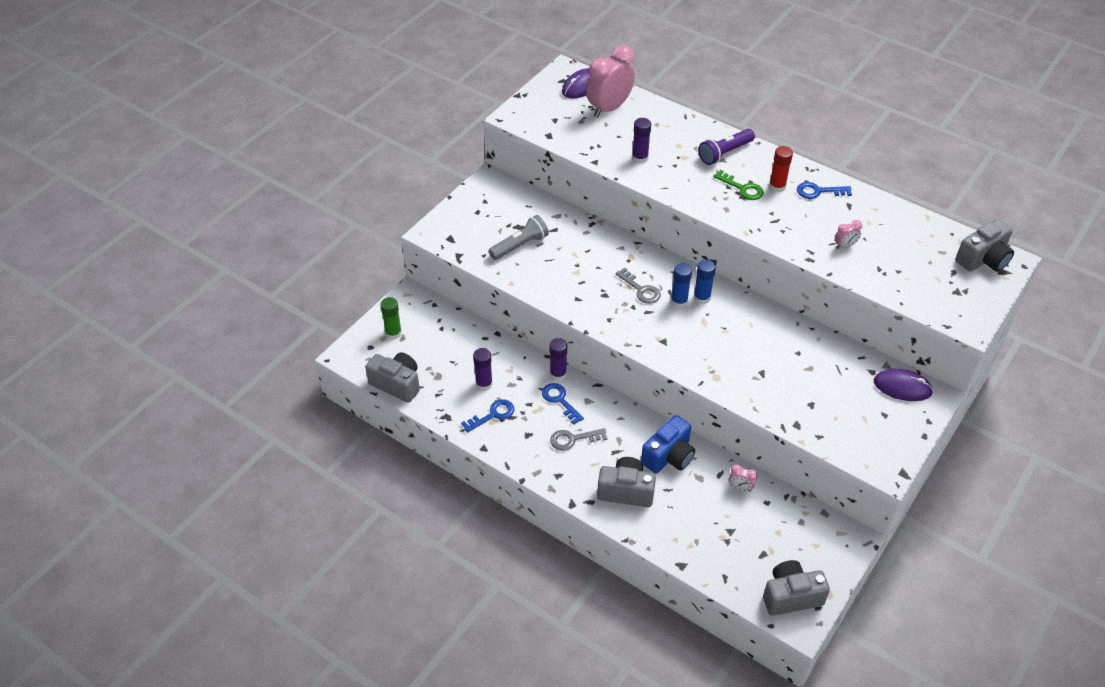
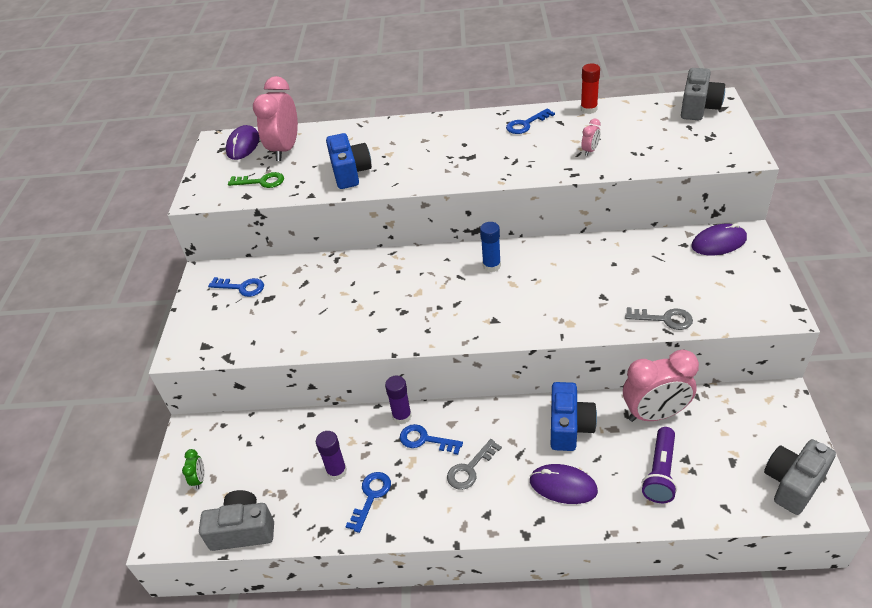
camera: 30 degrees left, 5 degrees down
(393, 333) = (199, 479): green glue stick -> green clock
(507, 207) = (241, 287): none -> blue key
(520, 245) = (283, 314): grey flashlight -> none
(626, 491) = (563, 486): grey camera -> purple mouse
(640, 158) = (350, 173): purple glue stick -> blue camera
(641, 289) = (432, 289): grey key -> grey key (664, 319)
(679, 301) = (475, 279): blue glue stick -> none
(725, 153) = (421, 134): purple flashlight -> purple flashlight (660, 472)
(740, 488) = (655, 414): pink clock -> pink clock, size x2.33
(742, 188) = (462, 152): green key -> green key (261, 182)
(777, 186) = (489, 137): red glue stick -> red glue stick (588, 109)

